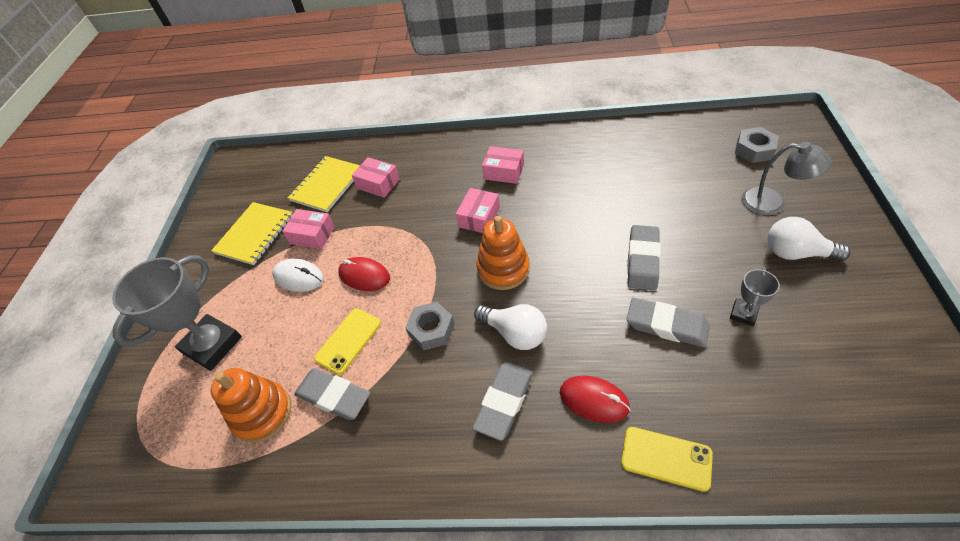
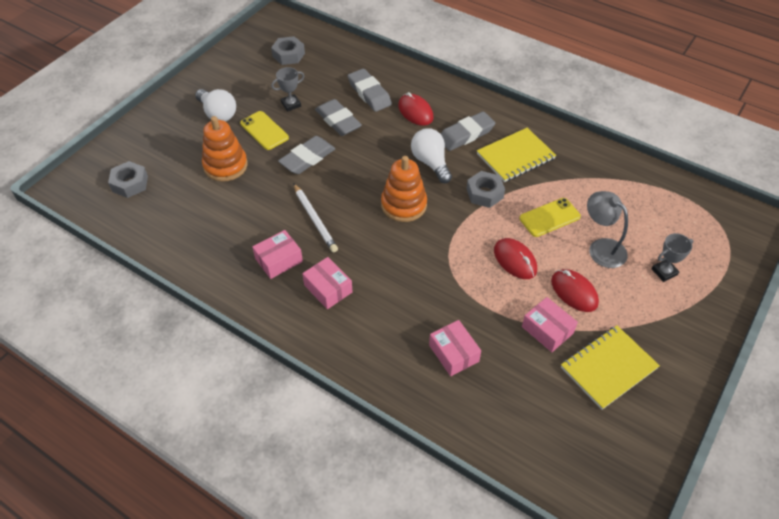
camera: 155 degrees left, 0 degrees up
(212, 345) = (664, 272): grey trophy -> grey trophy, size x0.48
(262, 413) = (628, 203): orange stacking toy -> orange stacking toy (225, 166)
(299, 277) = (574, 292): white mouse -> red mouse
(327, 185) = (509, 388): yellow notebook -> yellow notebook (515, 156)
(333, 396) = (573, 189): grey eraser -> grey eraser (369, 93)
(479, 217) = (387, 256): pink box -> pink box (279, 260)
(568, 211) = (315, 219): none -> white pencil
(666, 458) = (404, 77): yellow phone -> yellow phone (264, 130)
(772, 202) = (181, 145): grey lamp -> grey lamp (601, 248)
(858, 394) = (288, 55): none -> grey nut

